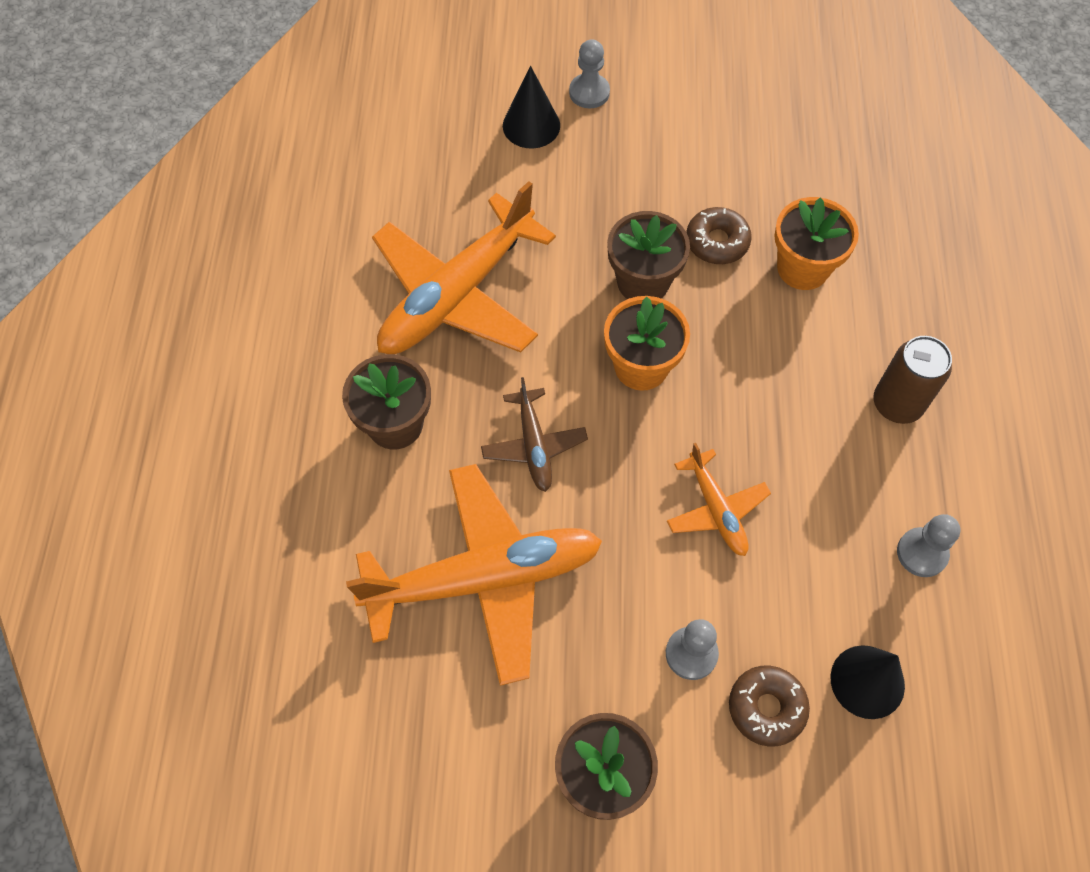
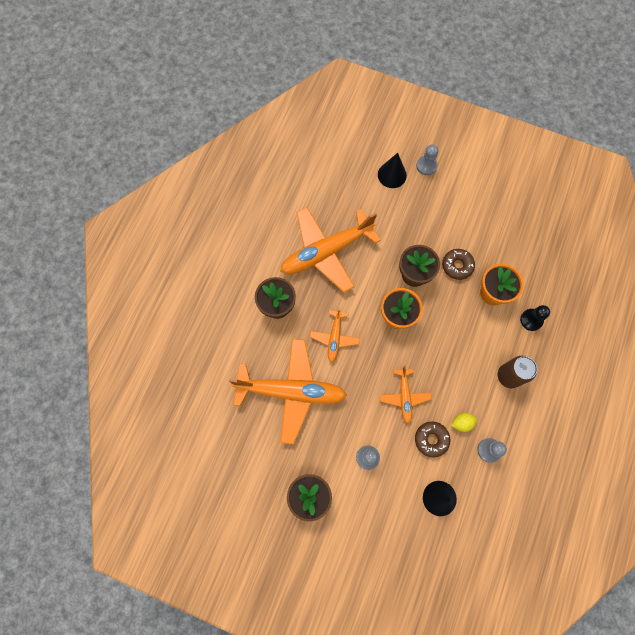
camera: 20 degrees right, 10 degrees up
(534, 445) = (334, 338): brown plane -> orange plane
(766, 708) = (390, 493): brown donut -> brown donut (431, 439)
(848, 520) = (462, 423): none -> yellow lemon
(893, 292) = (531, 320): none -> black pawn

